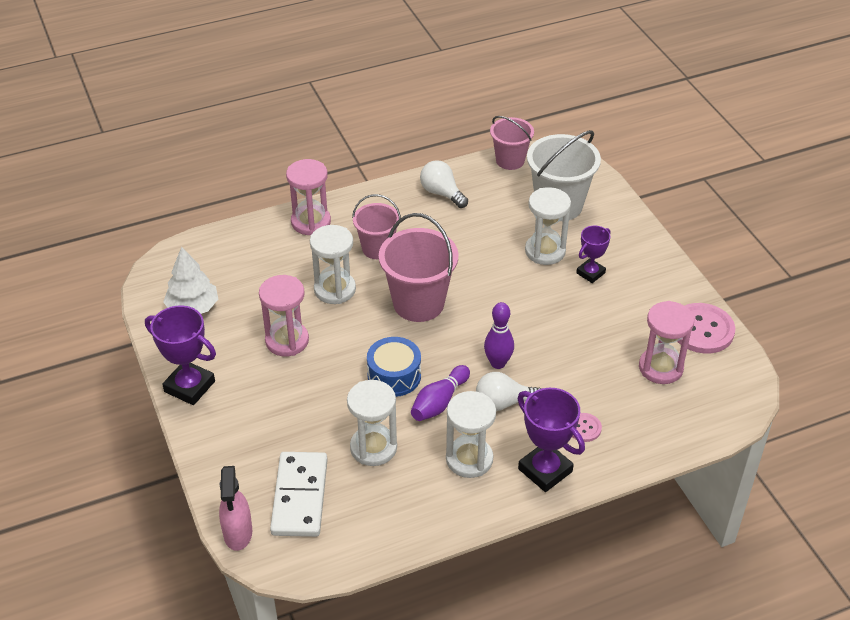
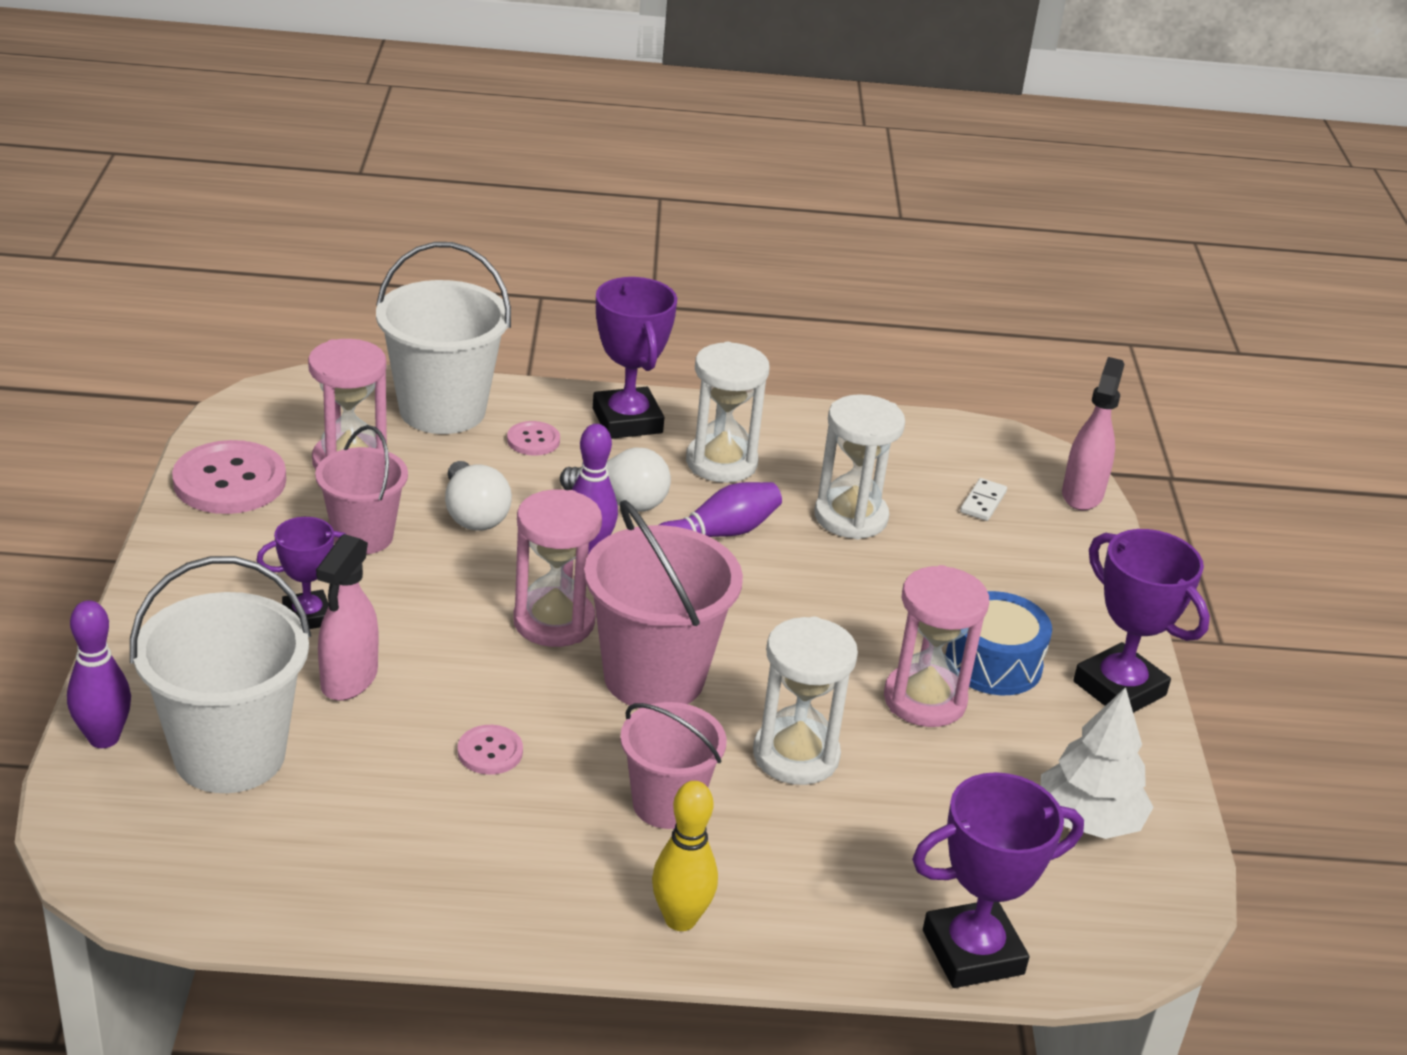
camera: 160 degrees left, 10 degrees down
(229, 236) = (973, 952): none -> purple trophy
(299, 496) = (983, 502): white domino -> white domino, size x0.42
(311, 222) = (776, 917): pink hourglass -> pink hourglass (554, 622)
(346, 209) = (680, 919): none -> yellow bowling pin
(394, 376) = (767, 588): blue drum -> blue drum (993, 663)
(442, 193) = (445, 876): white light bulb -> white light bulb (473, 515)
(462, 243) = (490, 752): none -> pink button
(510, 160) = (223, 898): pink bucket -> pink bucket (363, 536)
(545, 251) = (348, 680): white hourglass -> pink spray bottle
(610, 194) = (104, 738): none -> purple bowling pin
(651, 429) = (442, 410): none -> white bucket

